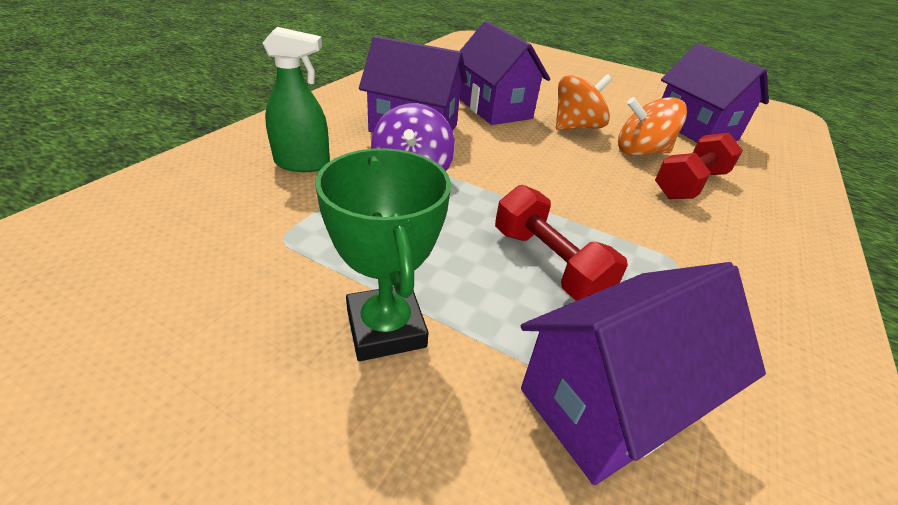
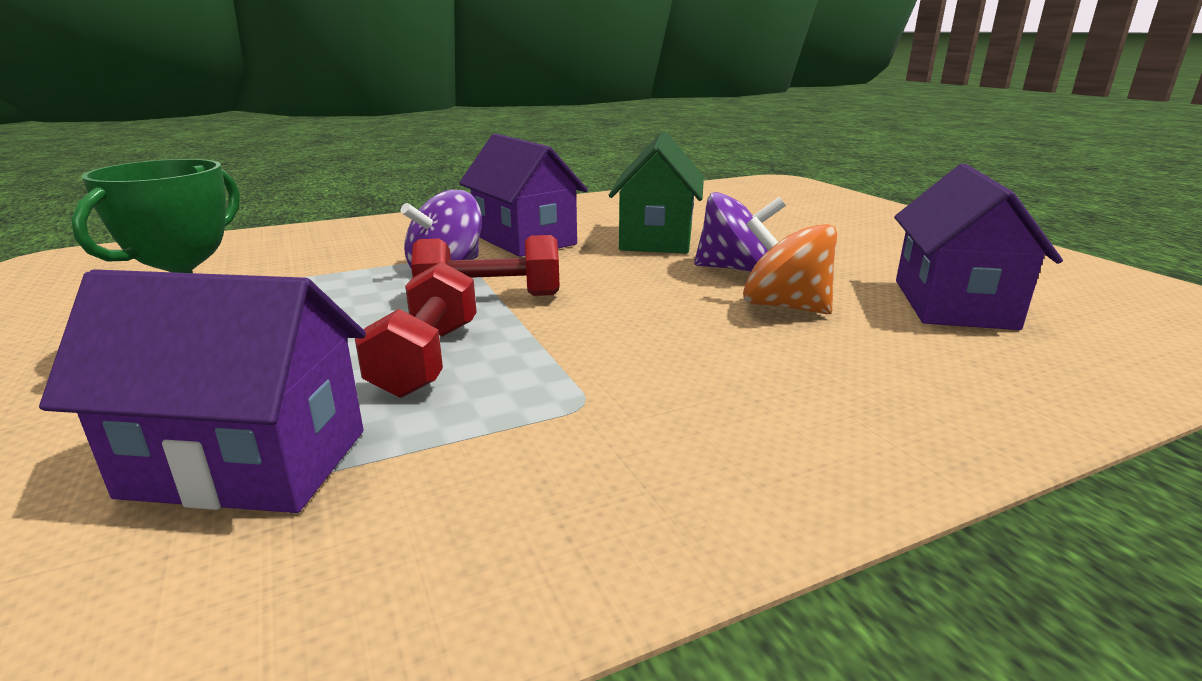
camera: 40 degrees right, 15 degrees down
(302, 164) = (371, 245): green spray bottle -> none
(494, 108) = (657, 238): purple house -> green house
(576, 127) = (735, 269): orange spinning top -> purple spinning top
(689, 184) = (789, 350): red dumbbell -> red dumbbell (490, 297)

